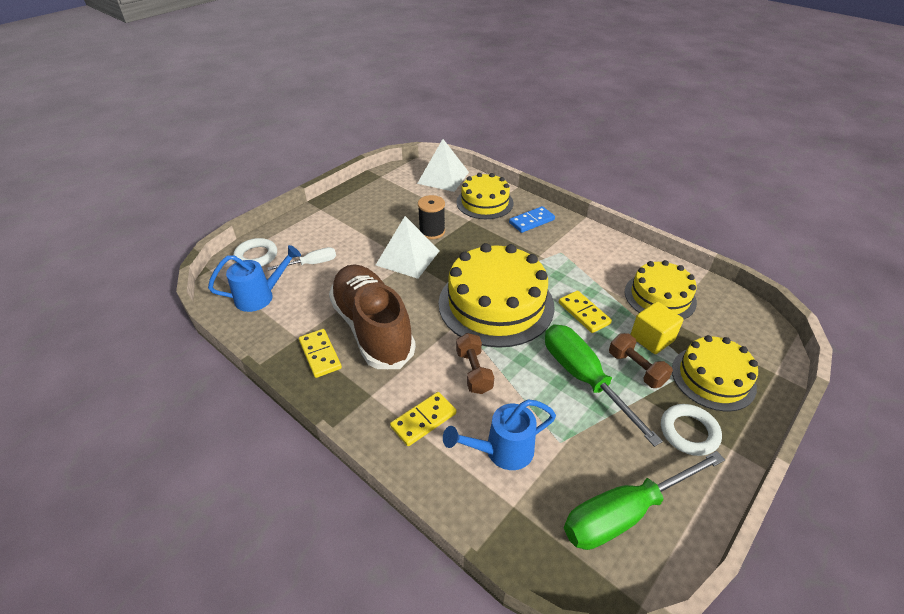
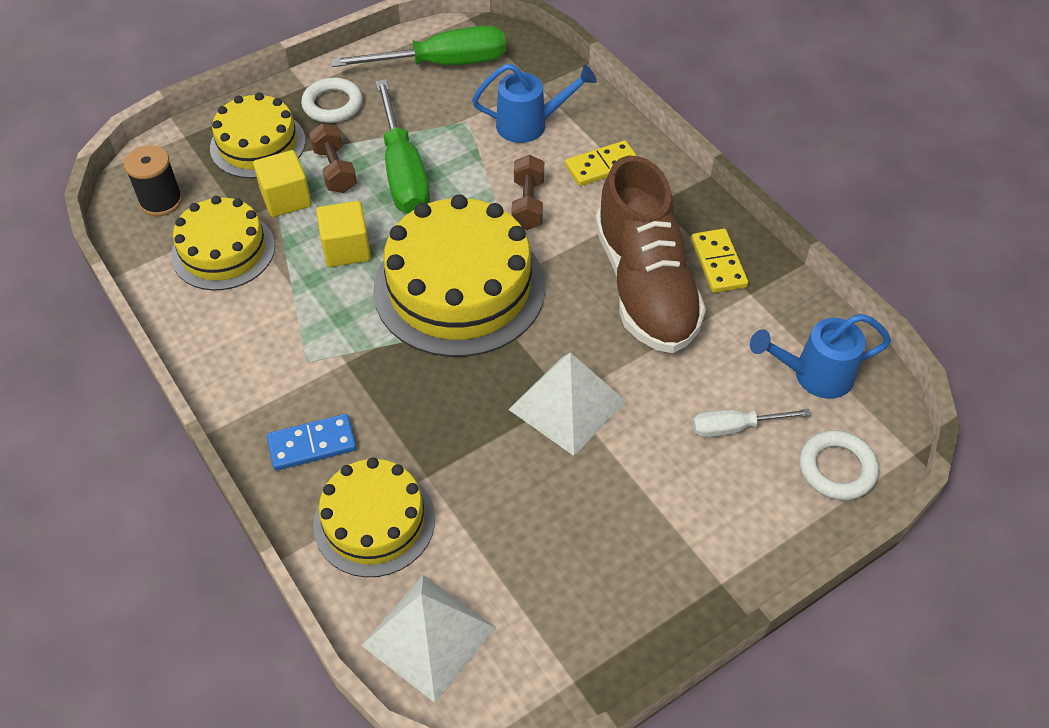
camera: 165 degrees left, 10 degrees up
(432, 231) = (507, 460): black spool -> black spool (161, 201)
(583, 313) = (346, 249): yellow domino -> yellow cube

